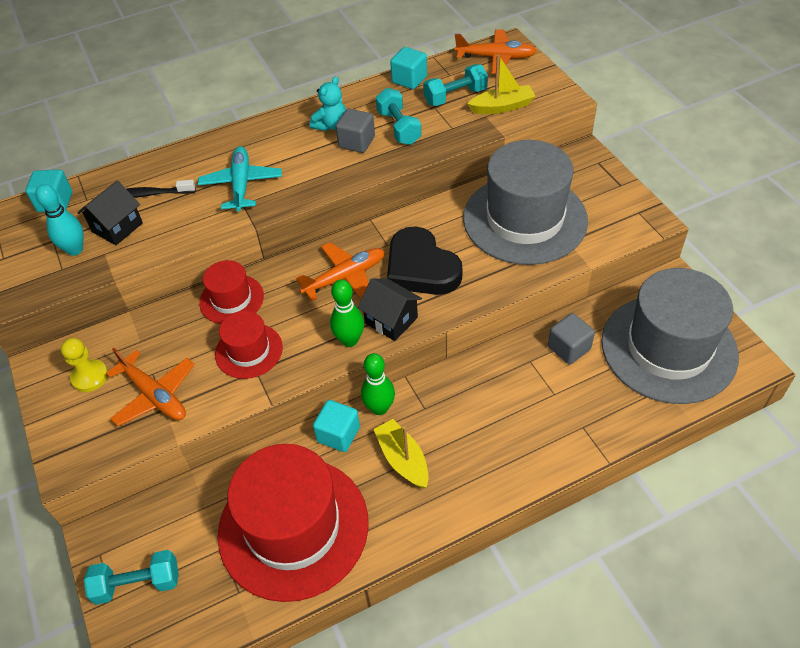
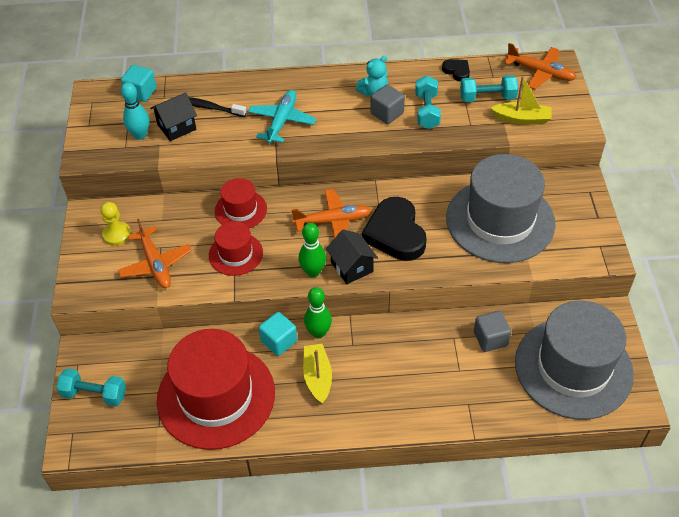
camera: 20 degrees right, 0 degrees up
(409, 80) = (457, 71): turquoise cube -> black heart

